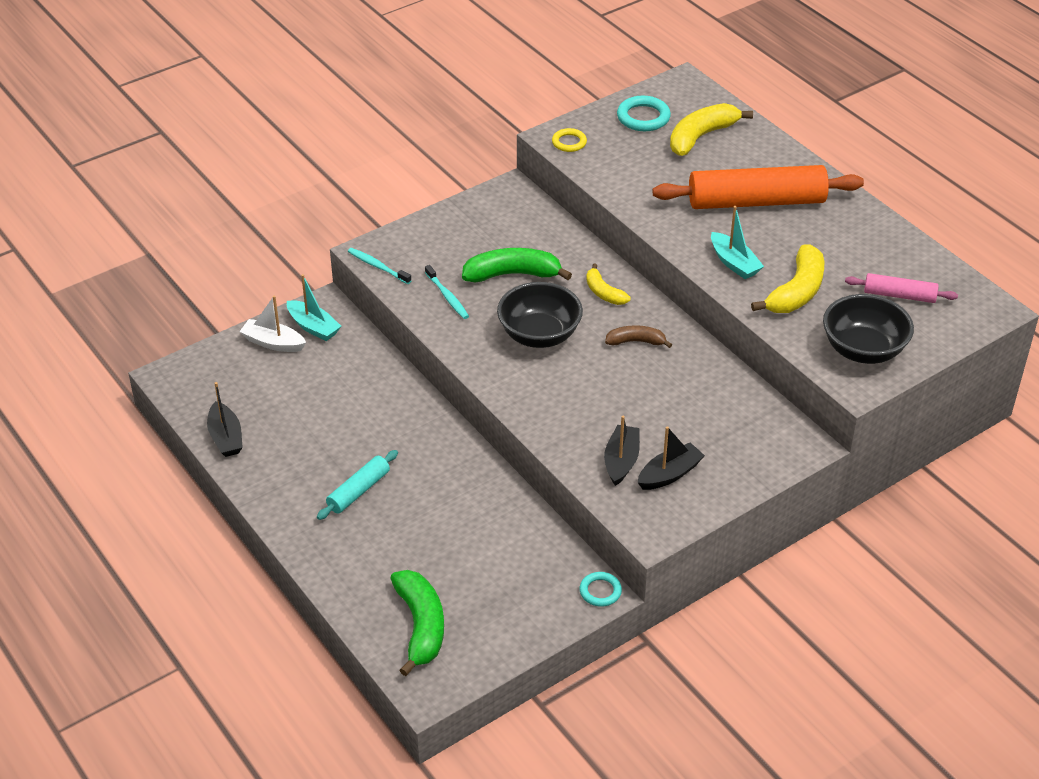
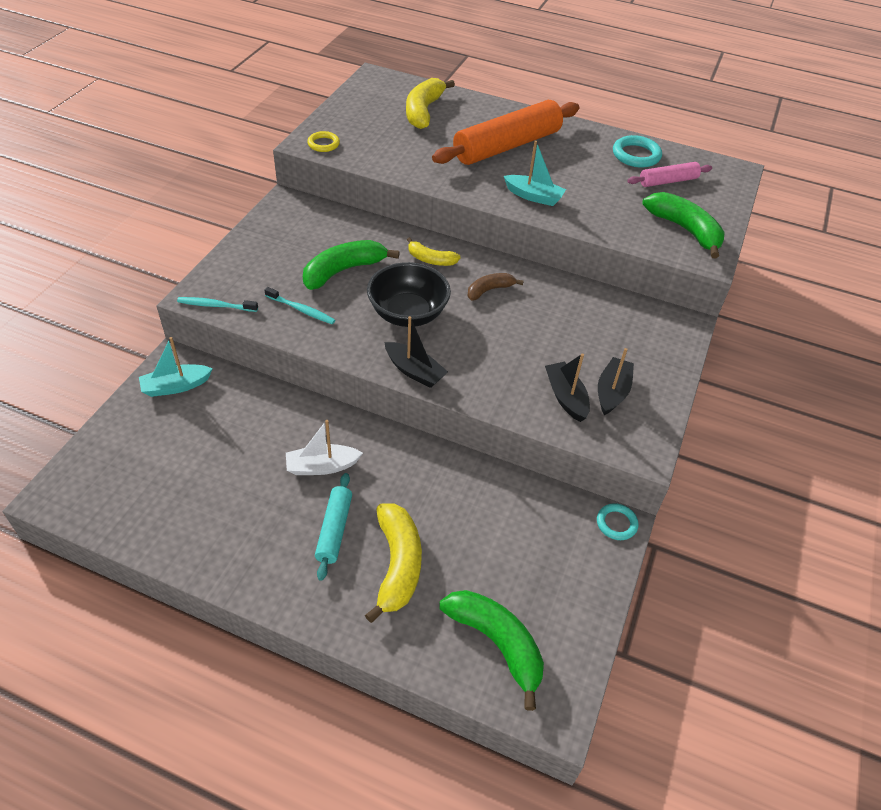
camera: 35 degrees left, 5 degrees up
(226, 437) = (159, 535): black boat -> black boat (414, 371)
(273, 343) = (145, 417): white boat -> white boat (322, 466)
(313, 327) = (176, 386): turquoise boat -> turquoise boat turned 150 degrees clockwise
(643, 117) = (367, 109): turquoise ring -> turquoise ring (636, 155)
(796, 292) = (598, 203): yellow banana -> yellow banana (397, 564)
(863, 350) = (685, 230): black bowl -> green banana

